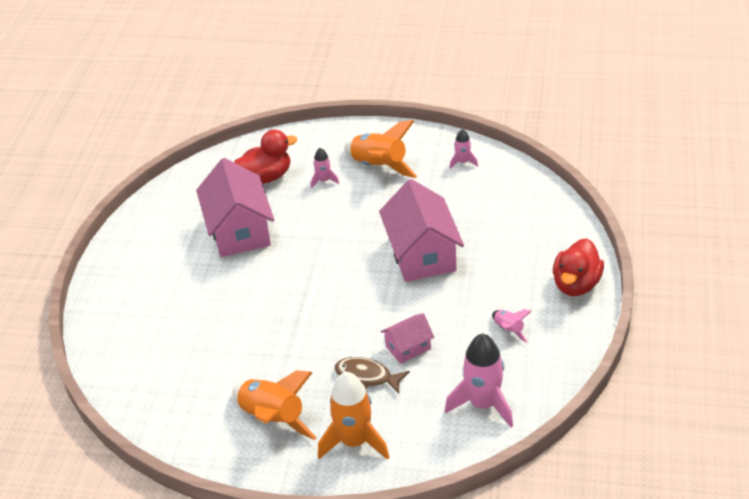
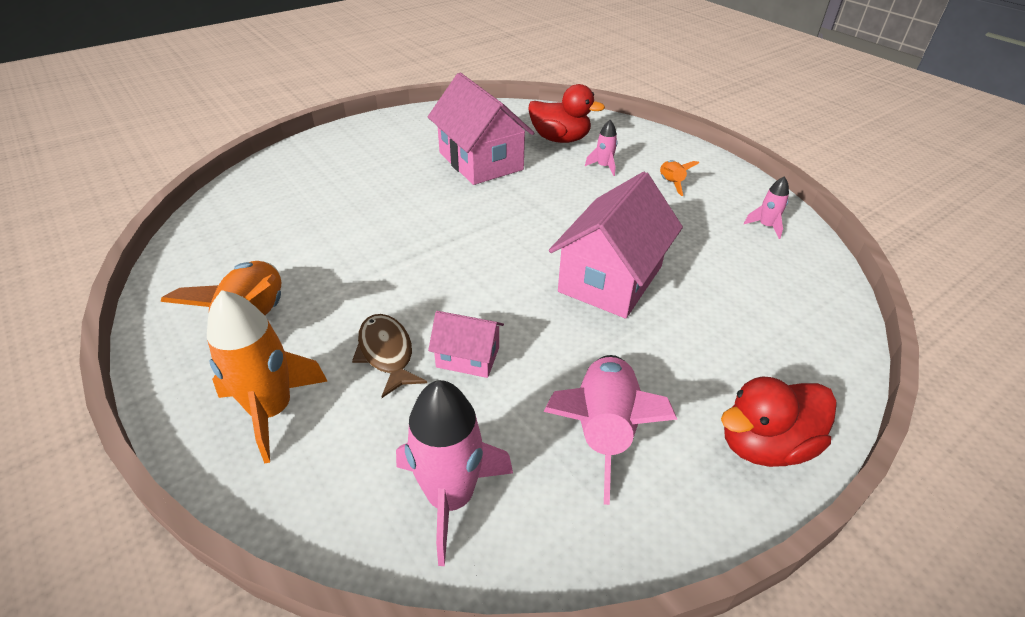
camera: 40 degrees right, 0 degrees up
(239, 231) = (481, 161): pink house -> pink house turned 60 degrees counterclockwise
(379, 166) = (670, 183): orange rocket -> orange rocket, size x0.50
(508, 330) = (603, 430): pink rocket -> pink rocket, size x2.00

